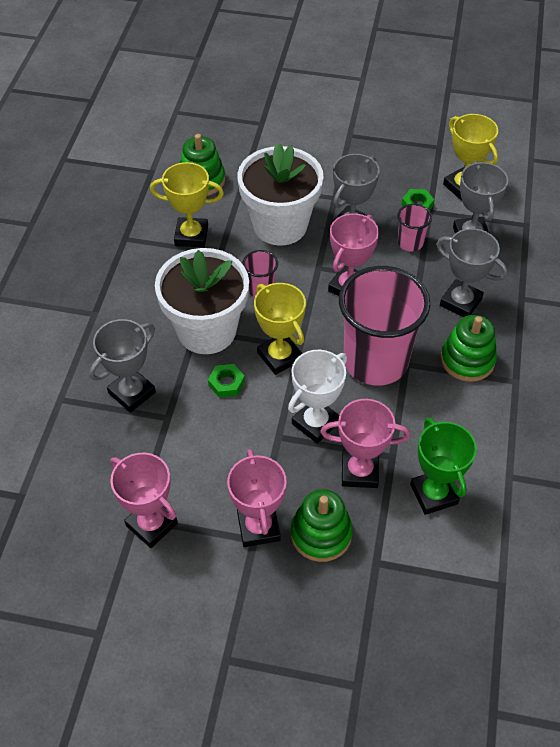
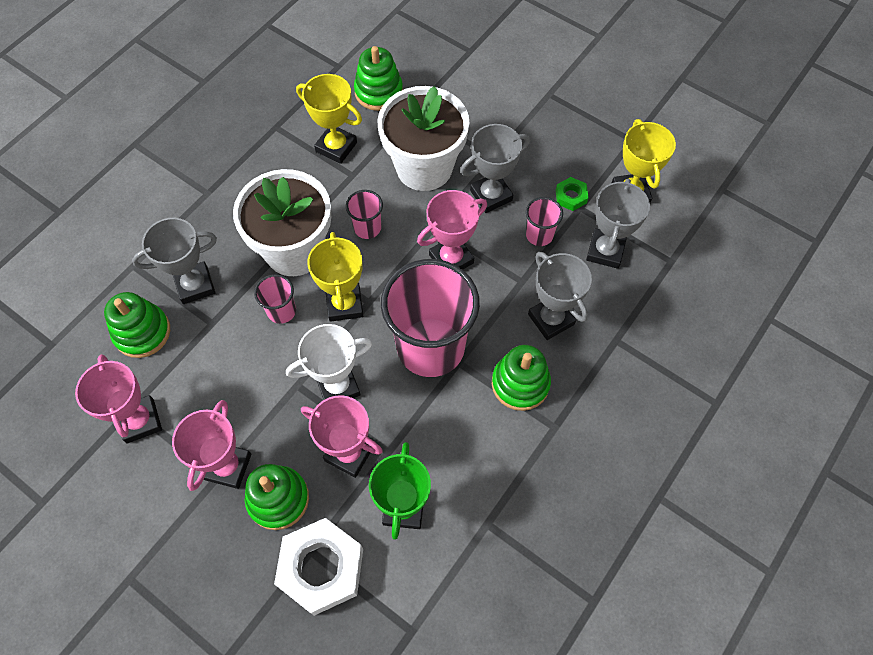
camera: 25 degrees right, 10 degrees up
(106, 451) = (142, 332): none -> green stacking toy
(226, 383) = (281, 311): green nut -> pink cup
(394, 571) = (321, 568): none -> white nut

